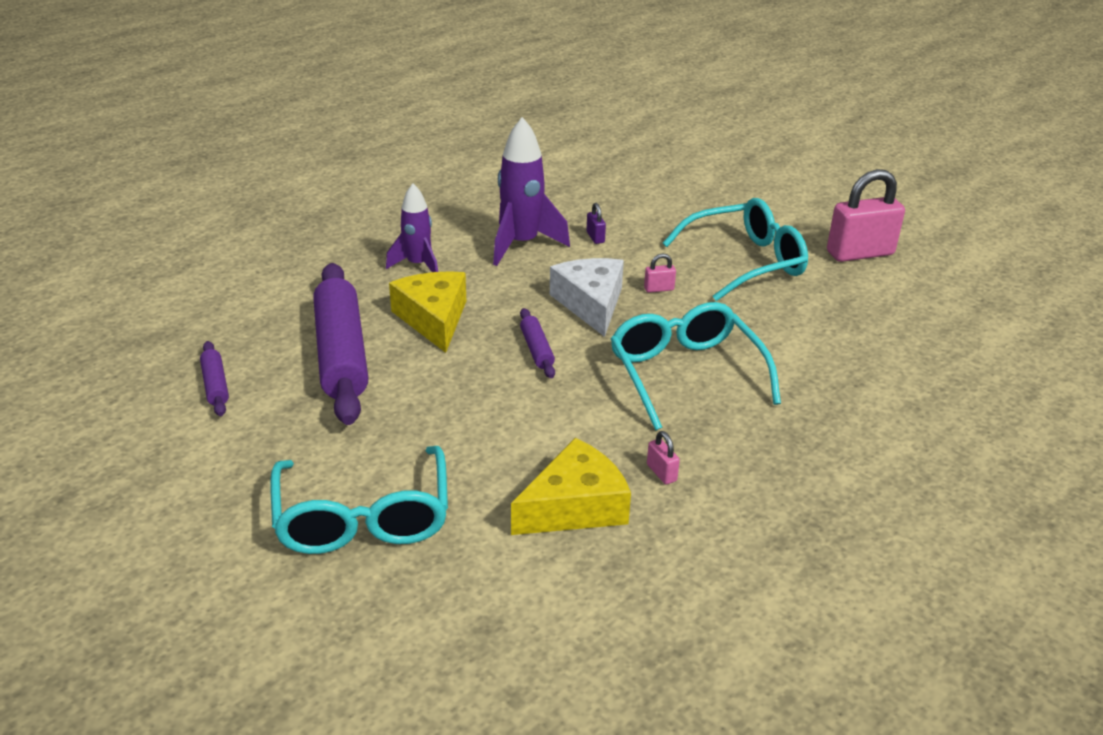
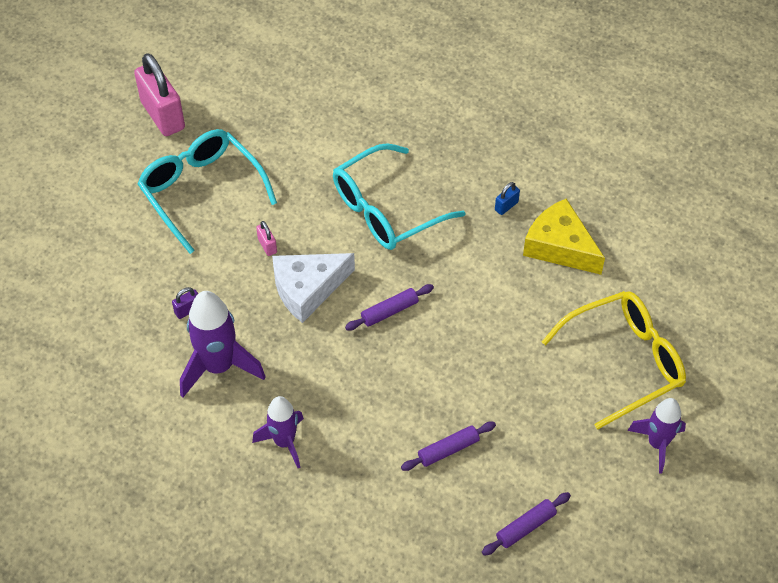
camera: 105 degrees left, 20 degrees up
(230, 513) = (657, 444): none -> purple rocket
(341, 354) = (448, 450): purple rolling pin -> purple rolling pin, size x0.44
(363, 518) = (625, 361): turquoise glasses -> yellow glasses
(433, 319) = (371, 399): yellow cheese -> none
(661, 473) = (506, 206): pink padlock -> blue padlock

